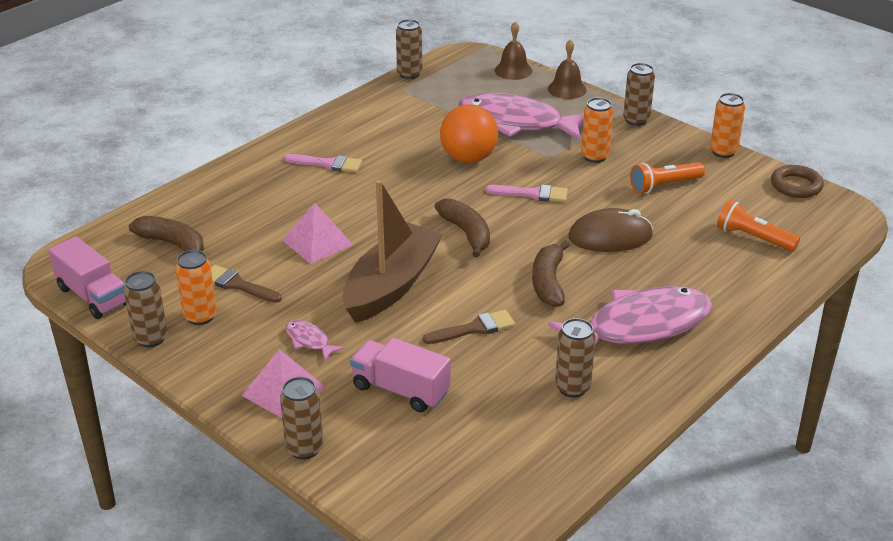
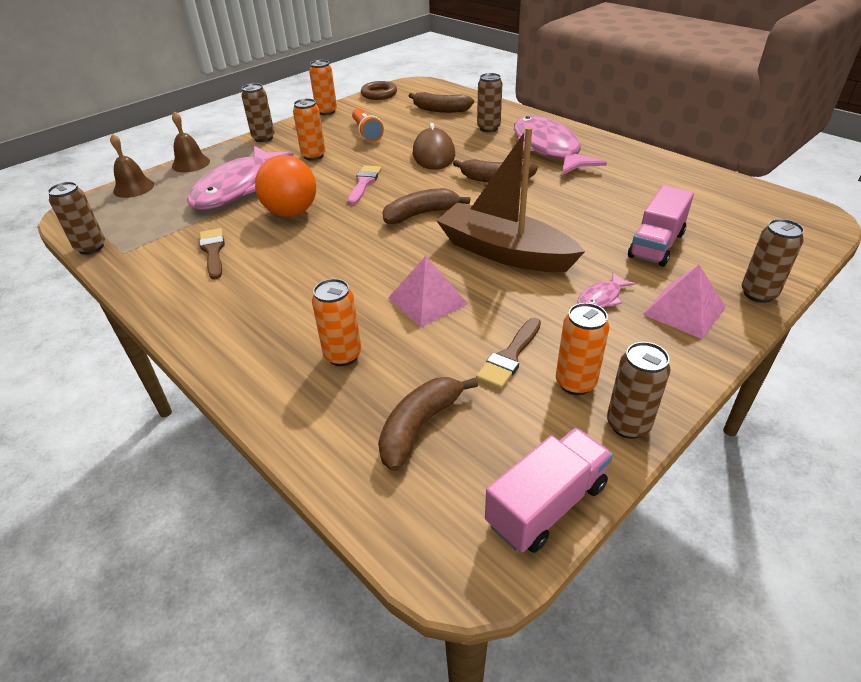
camera: 85 degrees left, 5 degrees up
(253, 206) = (343, 355): none -> orange can
(327, 164) = (265, 300): pink brush -> none
(474, 328) = (563, 211): brown brush -> brown brush (213, 251)
(572, 388) = (625, 174): brown can -> brown can (488, 128)
(753, 238) = (440, 110): orange flashlight -> brown banana

